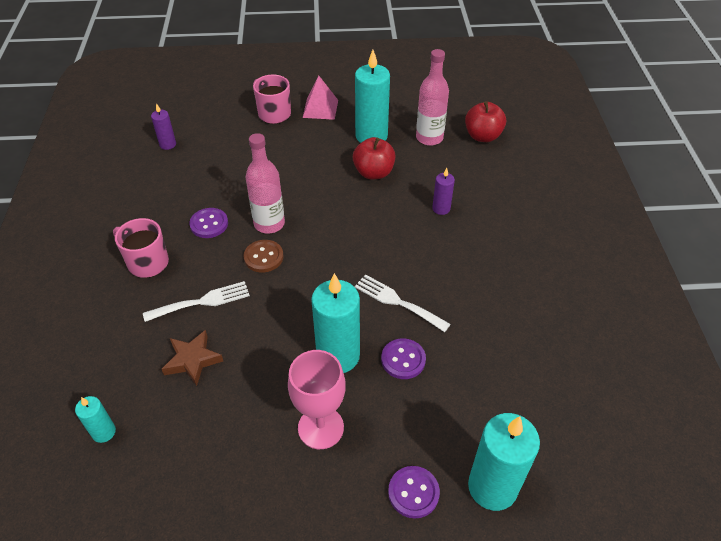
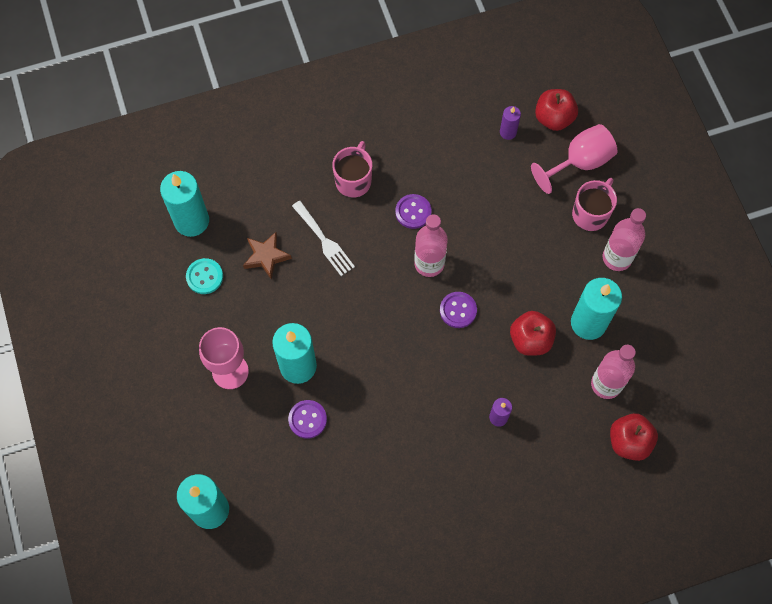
camera: 75 degrees right, 20 degrees up
(104, 432) = (191, 221): turquoise candle -> turquoise candle, size x1.99
(173, 115) = (554, 118): none -> red apple
(186, 432) = (204, 277): none -> turquoise button
(223, 110) = (579, 162): none -> pink goblet
(263, 257) = (387, 272): brown button -> none
(320, 108) = (617, 258): pink pyramid -> pink bottle
(397, 302) = (368, 401): white fork -> none
(413, 492) = (193, 452): purple button -> purple button (458, 310)

